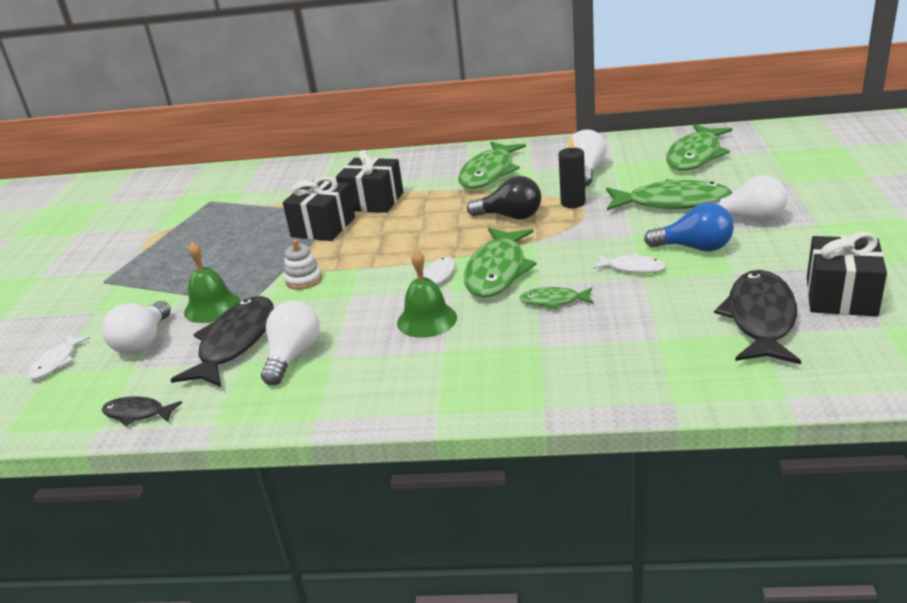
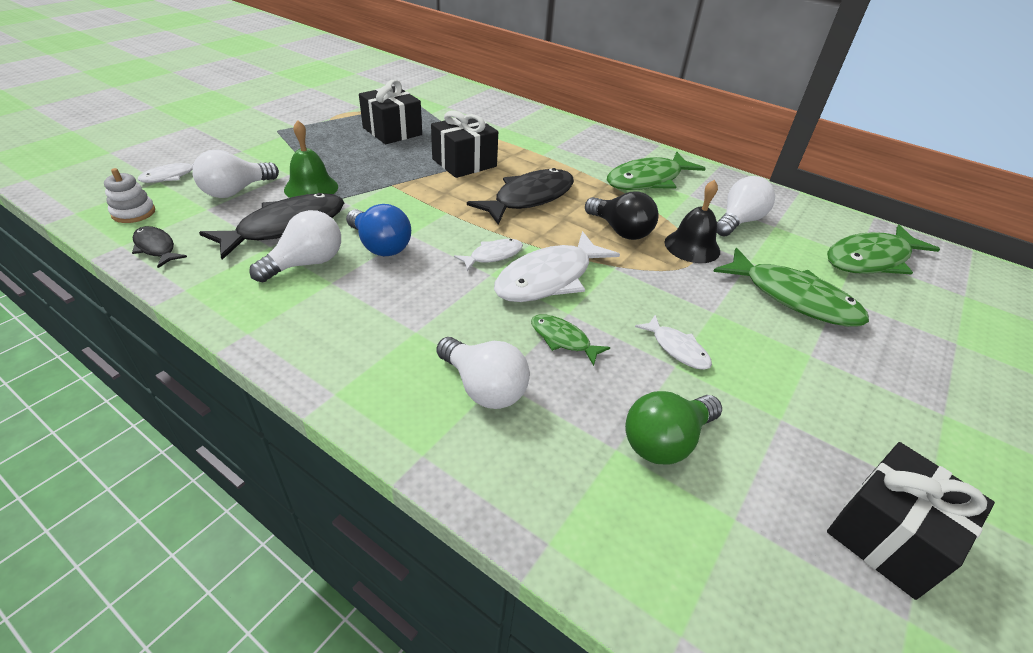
camera: 25 degrees right, 10 degrees up
(304, 280) = (396, 200): white stacking toy -> white stacking toy (133, 213)
(373, 201) = (526, 159): black gift -> black gift (392, 131)
(427, 320) = (438, 292): green bell -> none
(497, 271) = (549, 278): green fish -> white fish
(573, 203) = (692, 246): black candle -> black bell
(681, 319) = (665, 441): none -> green light bulb
(694, 248) = (766, 363): blue light bulb -> blue light bulb (380, 246)
(748, 219) = (862, 363): white light bulb -> white light bulb (483, 387)
(760, 319) = (755, 500): black fish -> black fish (529, 198)

